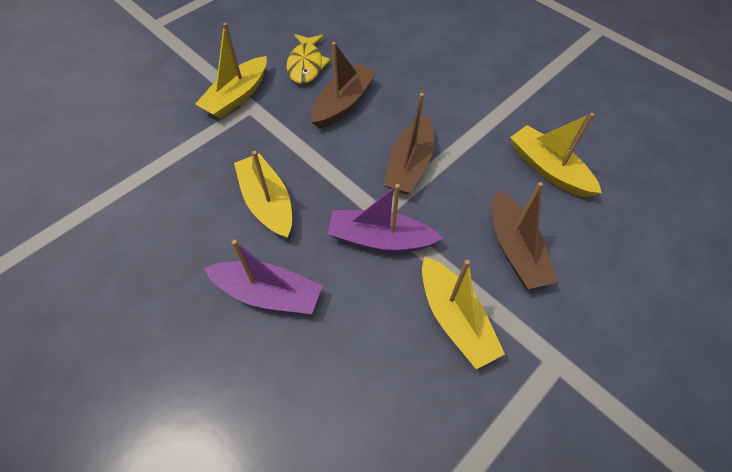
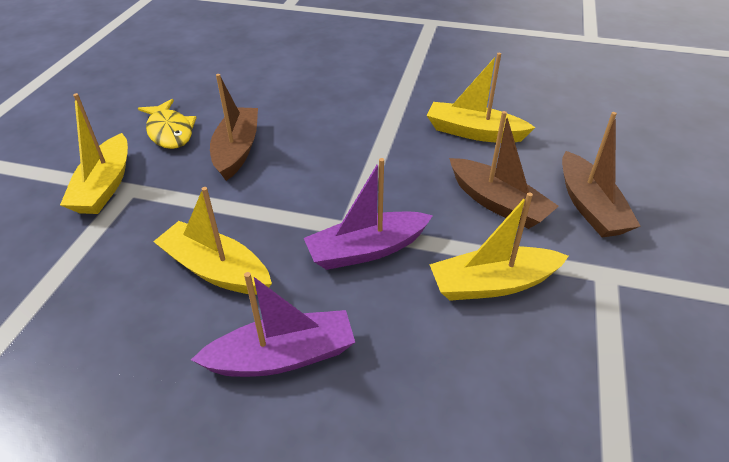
camera: 30 degrees left, 15 degrees down
(409, 165) = (346, 176): brown boat -> brown boat (589, 206)
(454, 318) = (492, 284): yellow boat -> yellow boat turned 135 degrees clockwise

